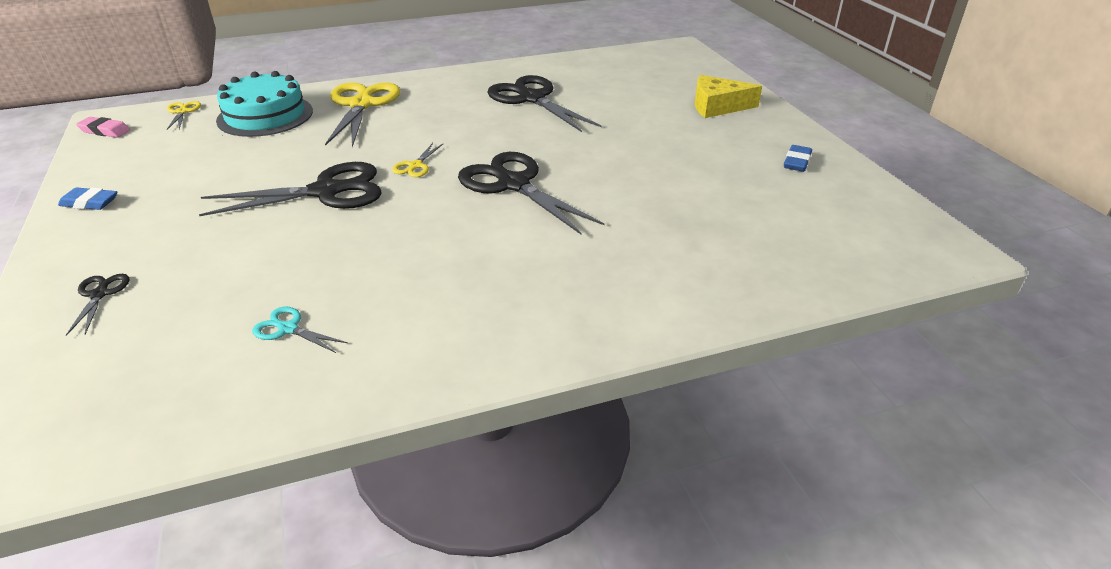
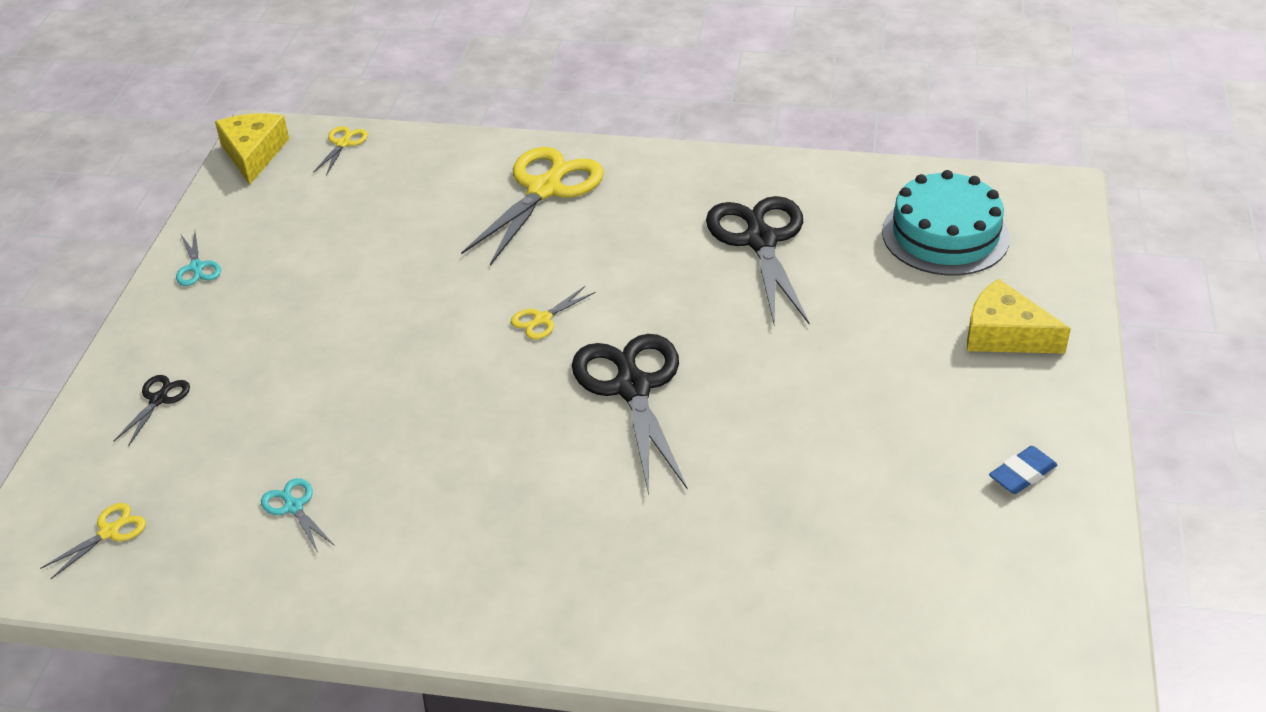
camera: 30 degrees right, 5 degrees up
(90, 203) = (197, 267): blue eraser -> turquoise scissors
(98, 407) = (109, 532): none -> yellow scissors
(105, 131) = (253, 154): pink eraser -> yellow cheese
(265, 115) = (426, 177): turquoise cake -> turquoise cake (945, 235)
(326, 191) = (425, 329): black scissors -> none

